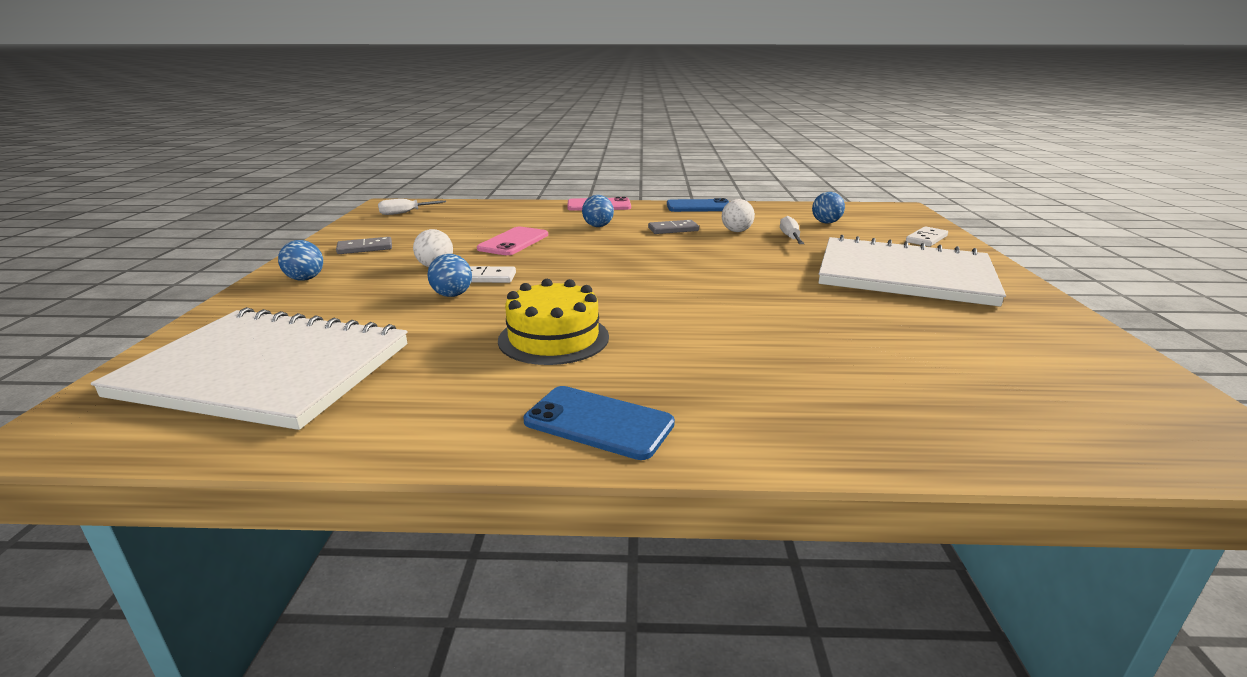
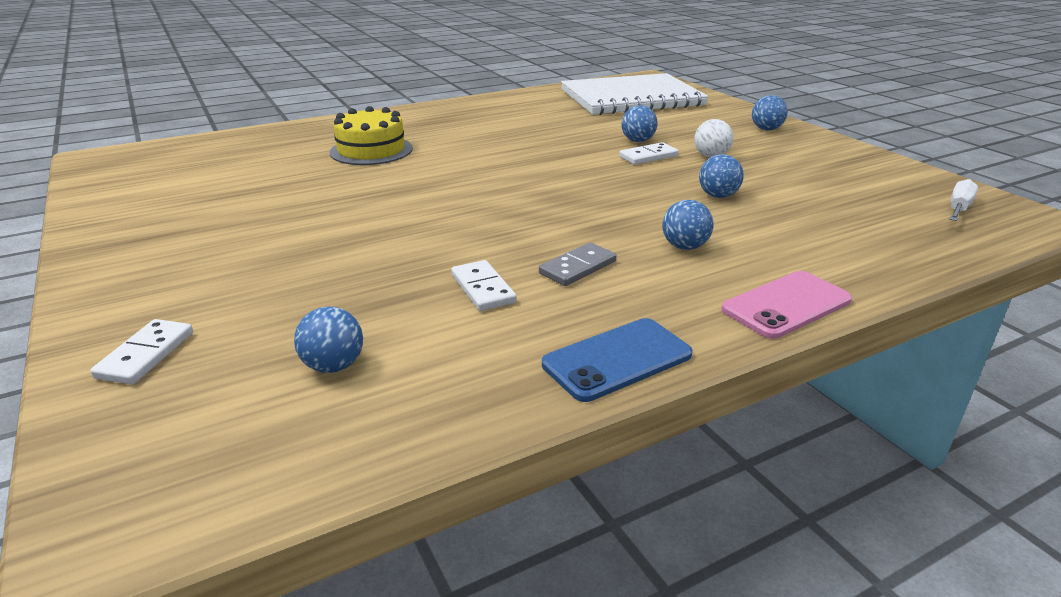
camera: 150 degrees right, 5 degrees up
(365, 248) = (819, 158): grey domino -> none
(513, 242) = (718, 196): pink phone -> blue ball
(553, 338) = (517, 133): yellow cake -> yellow cake (371, 150)
(598, 423) = (443, 112): blue phone -> none
(736, 231) = (482, 289): white ball -> white domino
(790, 237) = (391, 294): white screwdriver -> none
(904, 275) = (234, 250): white notebook -> none

